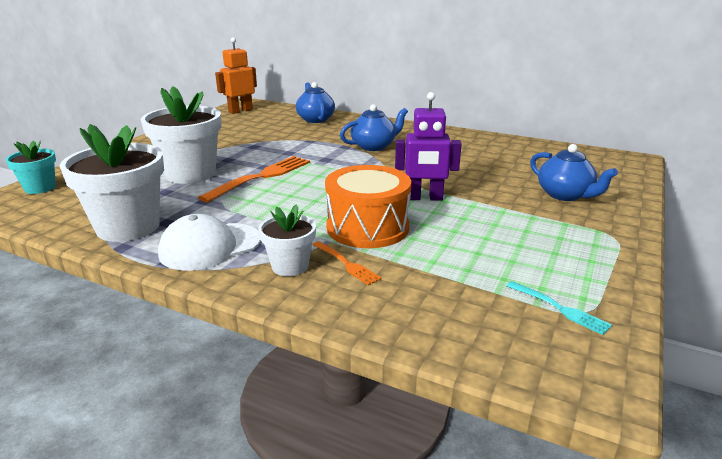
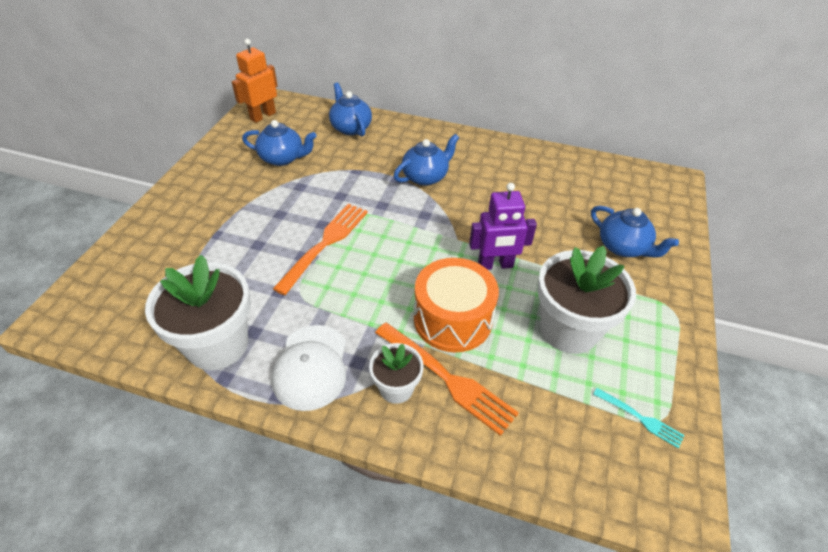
camera: 10 degrees left, 20 degrees up
(40, 188) = (94, 286): turquoise flower pot -> none
(190, 174) = (249, 244): white flower pot -> white flower pot (569, 330)
(210, 246) = (311, 367): white cap -> white cap turned 45 degrees counterclockwise
(246, 132) = (282, 158): none -> blue teapot
(346, 264) = (447, 378): orange fork -> orange fork, size x1.92

